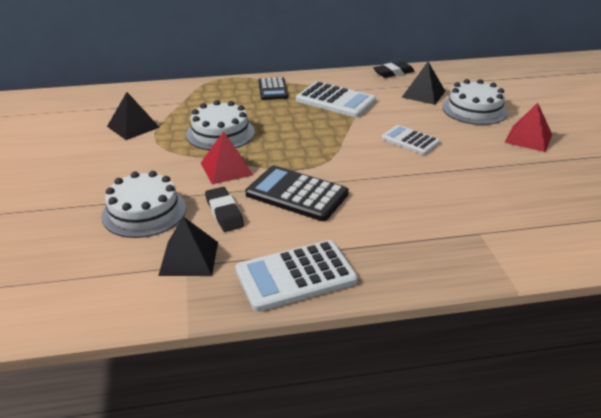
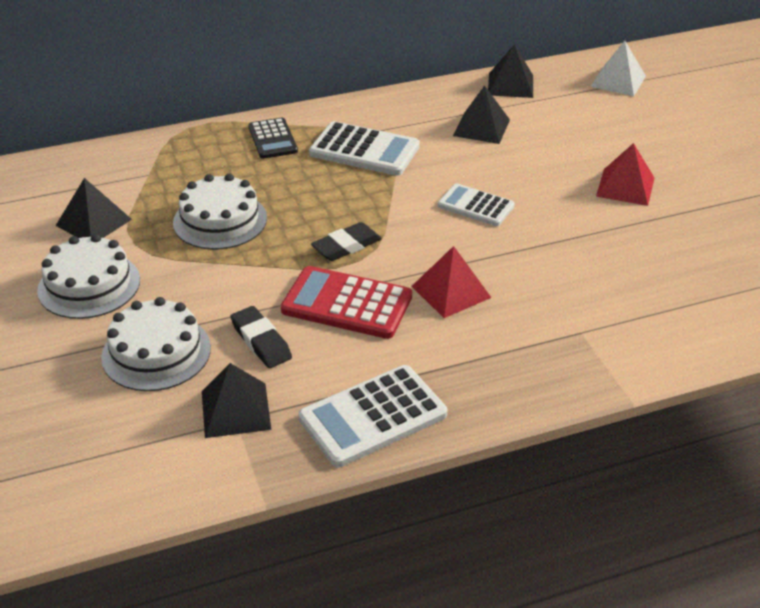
camera: 10 degrees left, 5 degrees up
(226, 169) = (245, 276): red pyramid -> red pyramid (451, 292)
(297, 194) = (347, 304): black calculator -> red calculator
(393, 73) = (434, 94): black eraser -> black eraser (346, 246)
(449, 71) = (510, 85): none -> black pyramid
(474, 109) = (552, 147): white cake -> white cake (89, 285)
(529, 75) = (618, 81): none -> white pyramid

